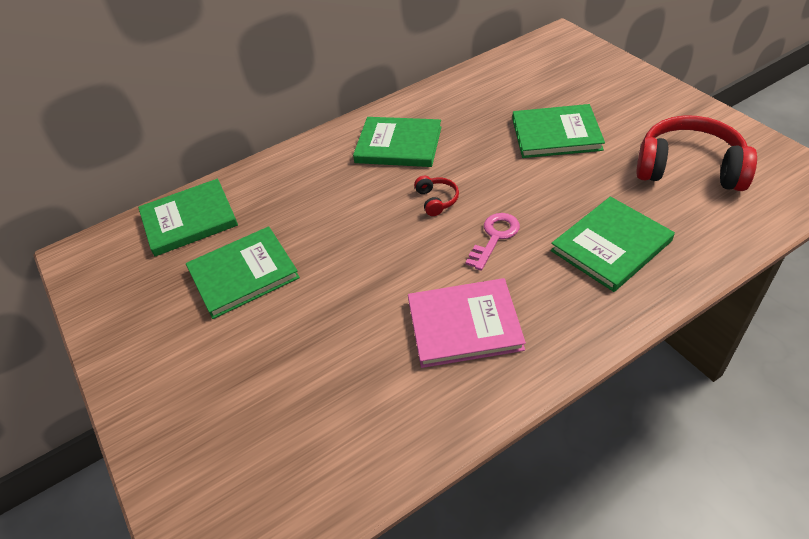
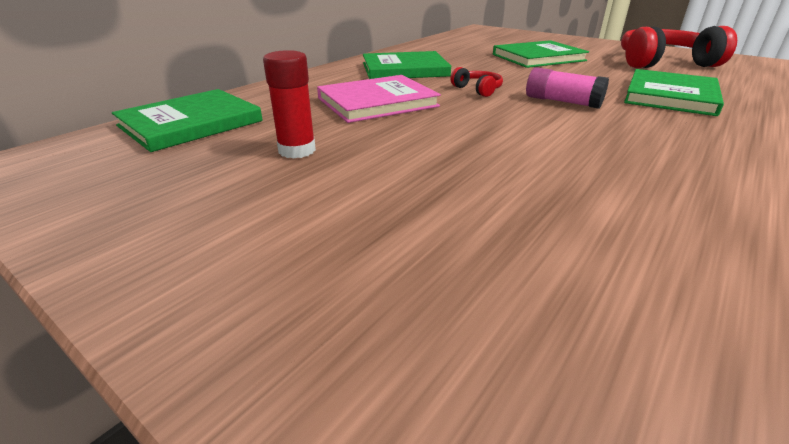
camera: 25 degrees left, 15 degrees down
(243, 274) = (297, 150): green book -> red glue stick
(464, 325) = (613, 151): pink book -> pink book (377, 102)
(495, 237) = (562, 101): pink key -> pink glue stick

